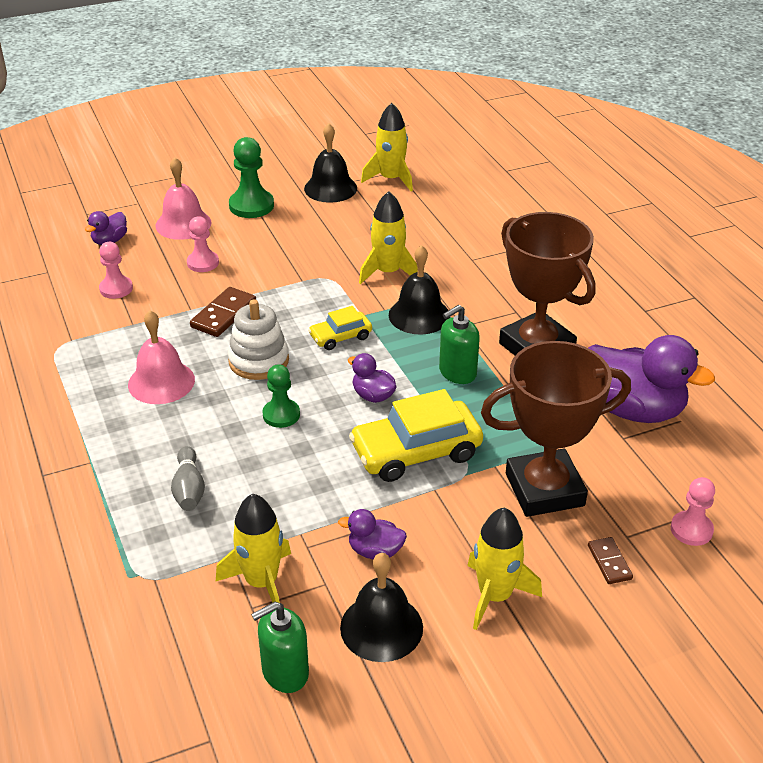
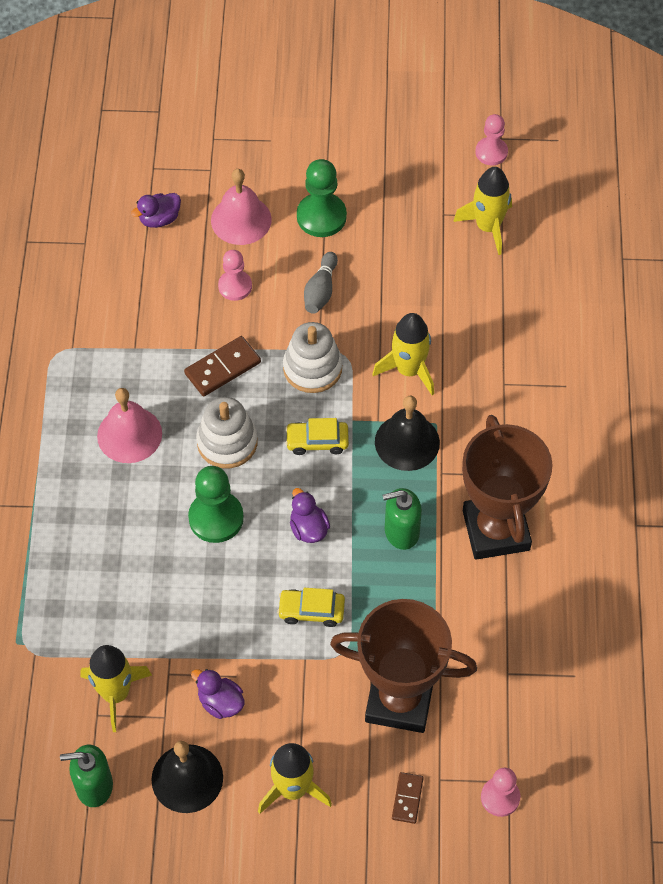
camera: 25 degrees right, 20 degrees up
(116, 289) = (138, 292): pink pawn -> pink pawn (491, 152)
(189, 489) = (100, 571): grey bowling pin -> grey bowling pin (321, 290)
(281, 415) = (216, 518): green pawn -> green pawn, size x1.51
(304, 293) = (312, 368): none -> white stacking toy
(330, 188) = (416, 218): black bell -> none
(416, 452) = (311, 611): yellow car -> yellow car, size x0.54
(633, 409) = (538, 644): purple duck -> none

